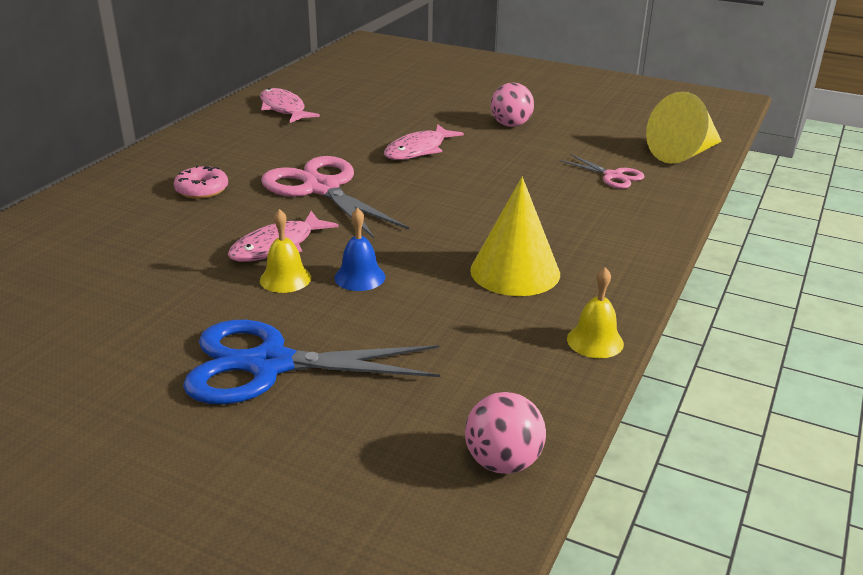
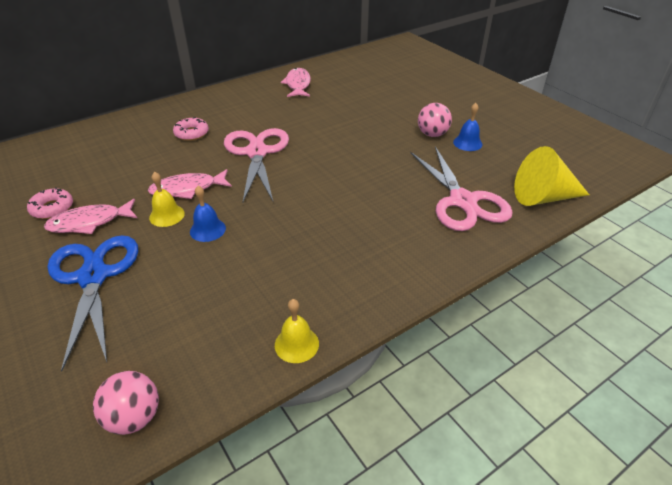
camera: 30 degrees right, 10 degrees up
(100, 318) = (52, 208): none -> pink donut
(269, 365) = (93, 277): blue scissors -> blue scissors turned 45 degrees clockwise
(418, 150) = (347, 139): pink fish -> pink fish (90, 222)
(515, 271) = (305, 261): yellow cone -> none
(557, 124) = (467, 143): none -> blue bell
(613, 176) = (463, 201): pink scissors -> pink scissors, size x2.01

